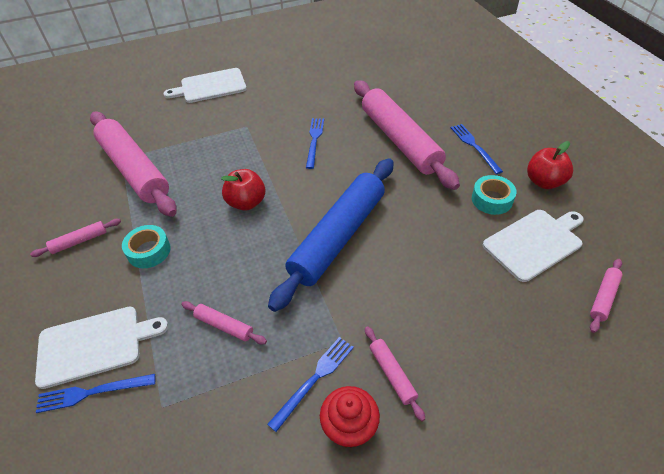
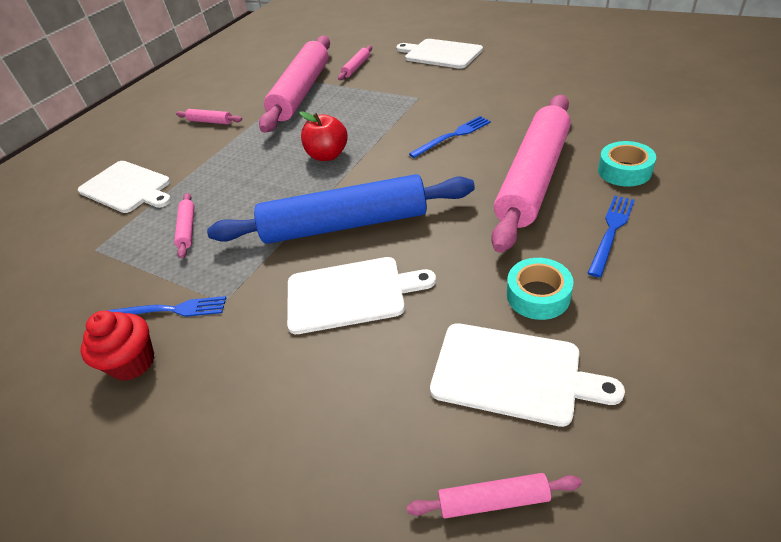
camera: 55 degrees right, 5 degrees down
(93, 392) = (89, 213): blue fork -> none
(149, 251) = (229, 151): turquoise tape -> turquoise tape (624, 171)
(392, 374) = (210, 357): pink rolling pin -> pink rolling pin (356, 67)
(409, 271) = (350, 294): none -> white cutting board
(544, 182) = (641, 324): red apple -> none

